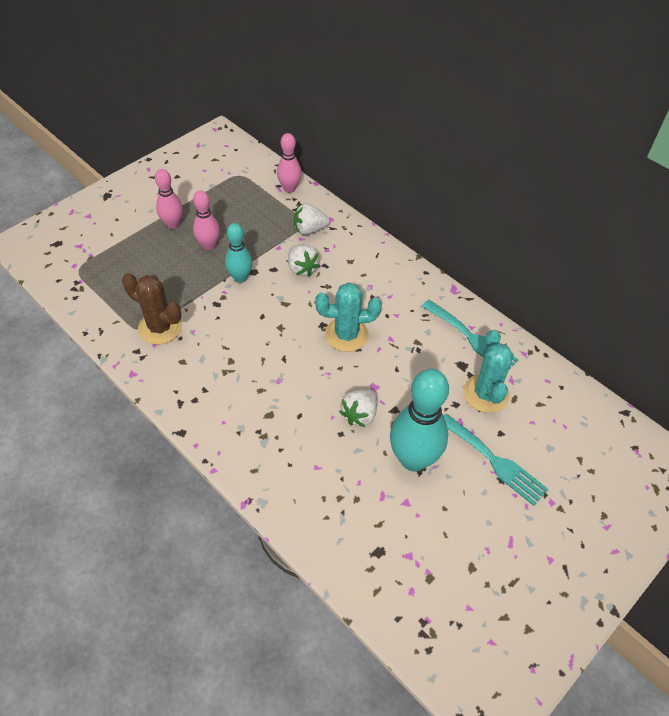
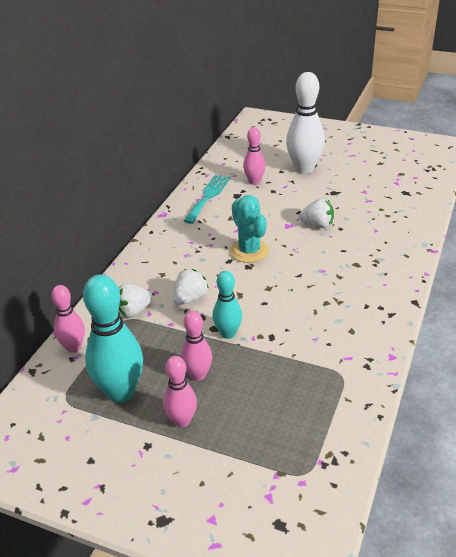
camera: 110 degrees left, 15 degrees down
(160, 327) = (328, 362): brown cactus -> none
(309, 230) = (133, 311): white strawberry -> white strawberry turned 90 degrees clockwise
(413, 459) = (331, 196): turquoise bowling pin -> turquoise bowling pin (120, 392)
(485, 394) = (254, 182): turquoise cactus -> pink bowling pin
(495, 461) = (304, 169): turquoise fork -> white bowling pin

